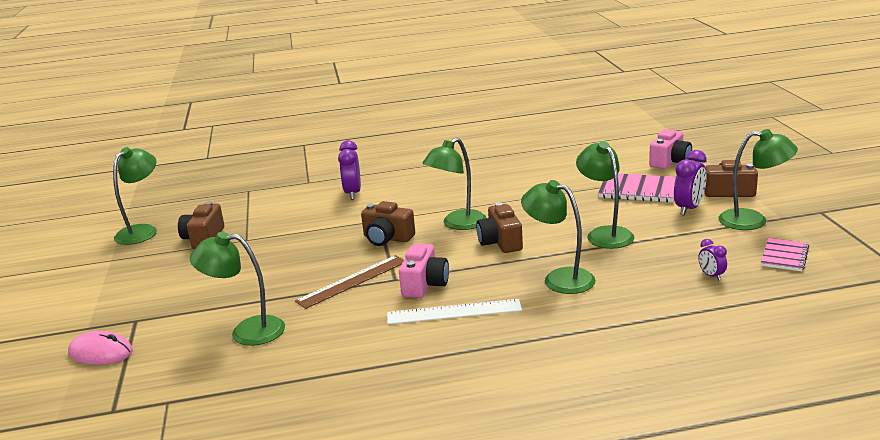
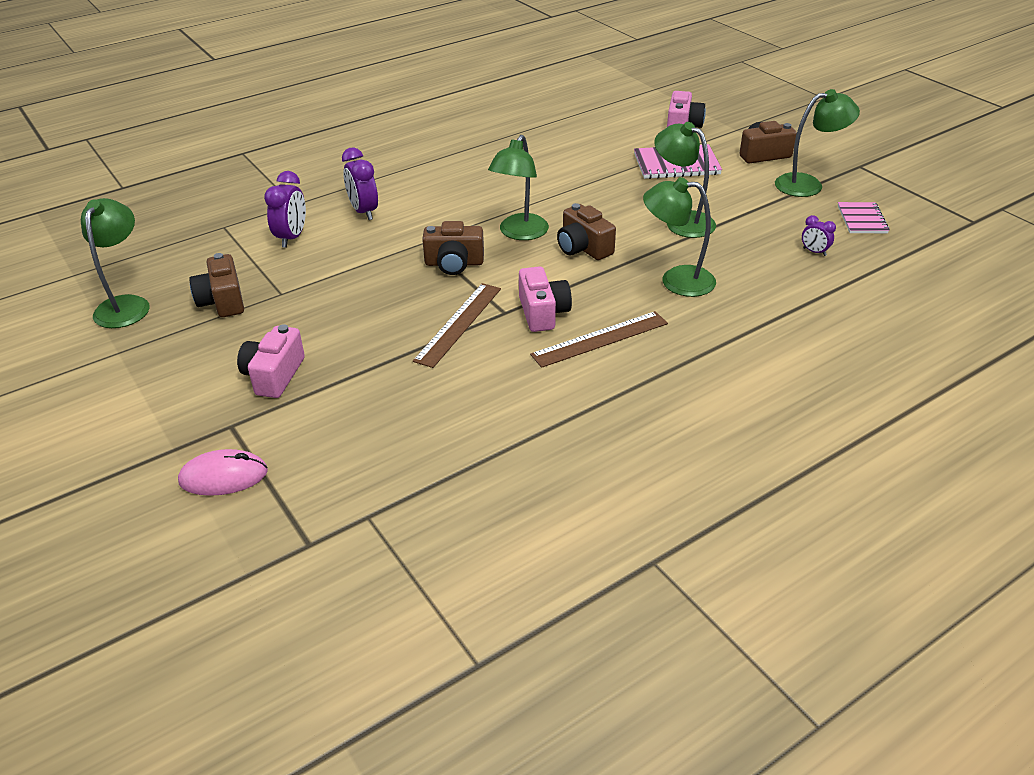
camera: 25 degrees left, 15 degrees up
(192, 293) = (274, 375): none -> pink camera
(247, 331) = (387, 410): green lamp -> none
(454, 312) = (600, 339): white ruler -> brown ruler
(689, 209) = (740, 179): purple clock -> purple clock (292, 238)

